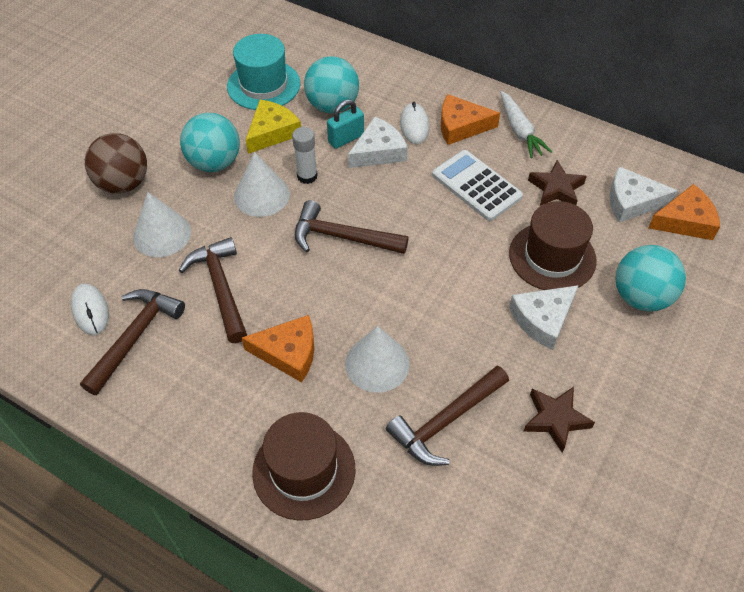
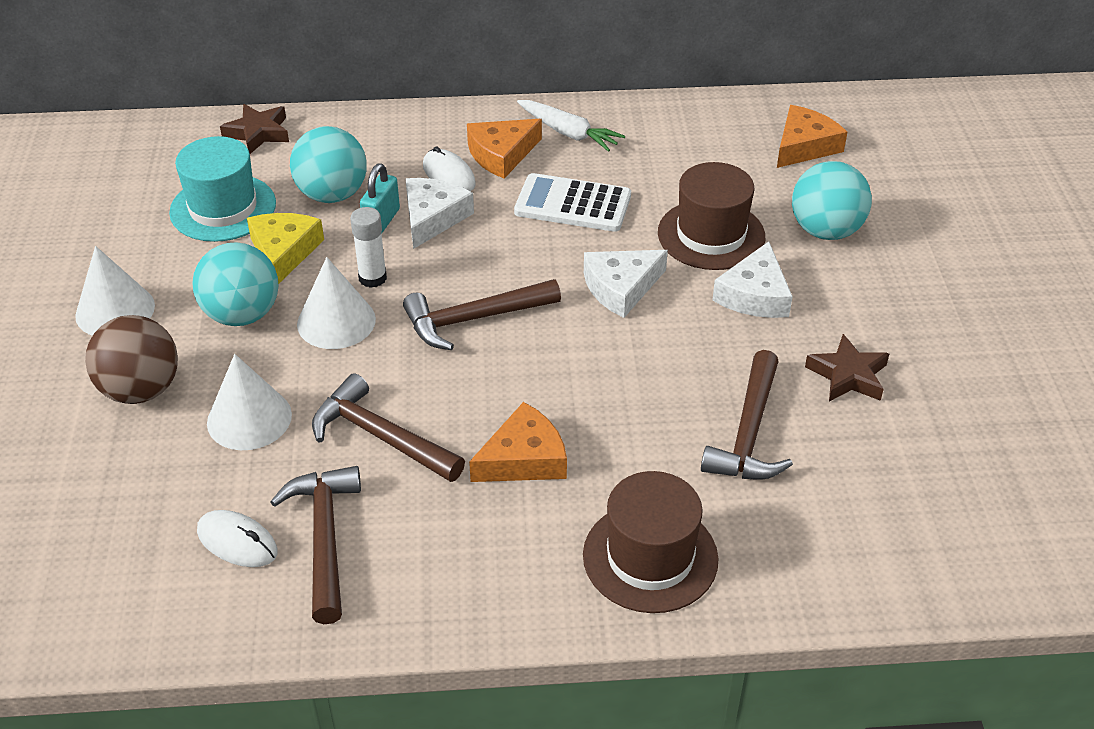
camera: 35 degrees left, 10 degrees down
(377, 363) = (629, 418): white cone -> white cone (115, 310)
(556, 189) = (656, 171): brown star -> brown star (258, 133)
(632, 201) = (740, 151): white cheese -> white cheese (621, 288)

